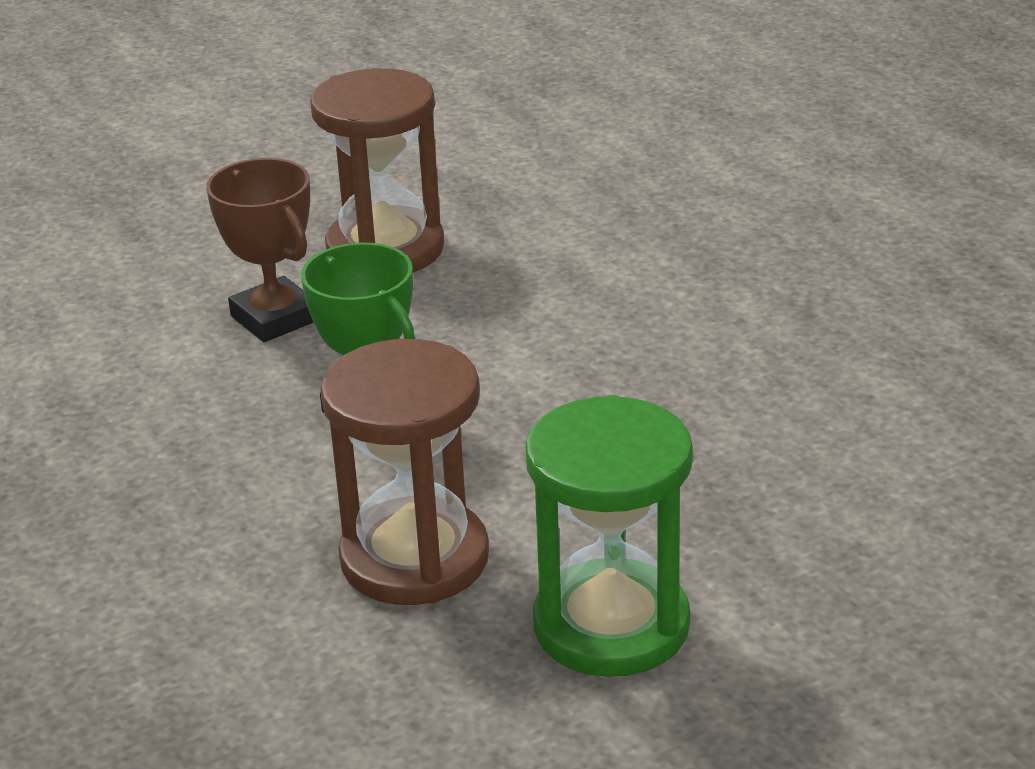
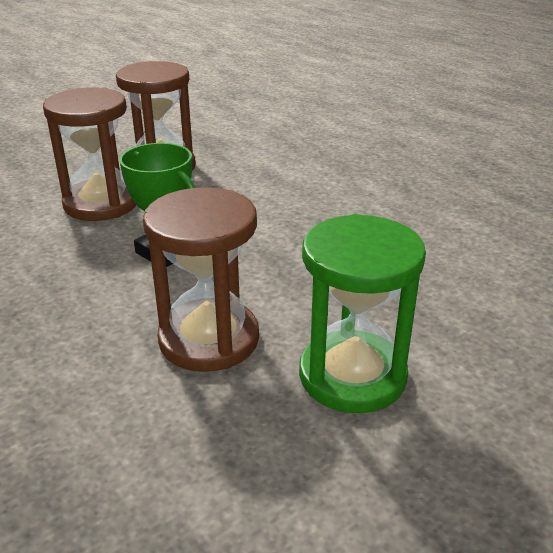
camera: 10 degrees left, 0 degrees up
(275, 318) = (101, 204): brown trophy -> brown hourglass

